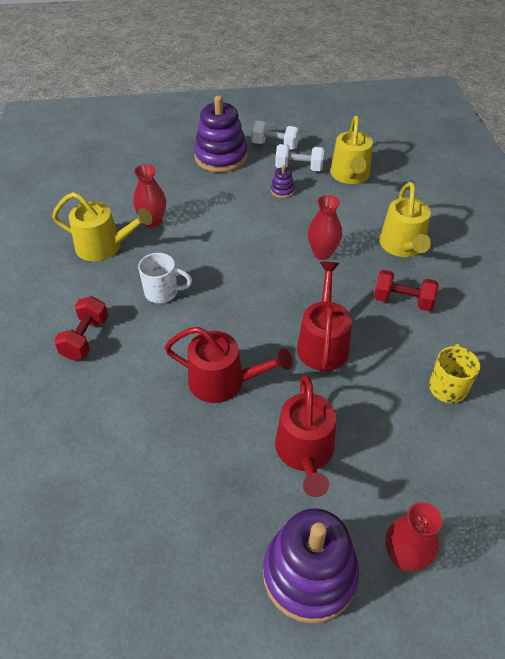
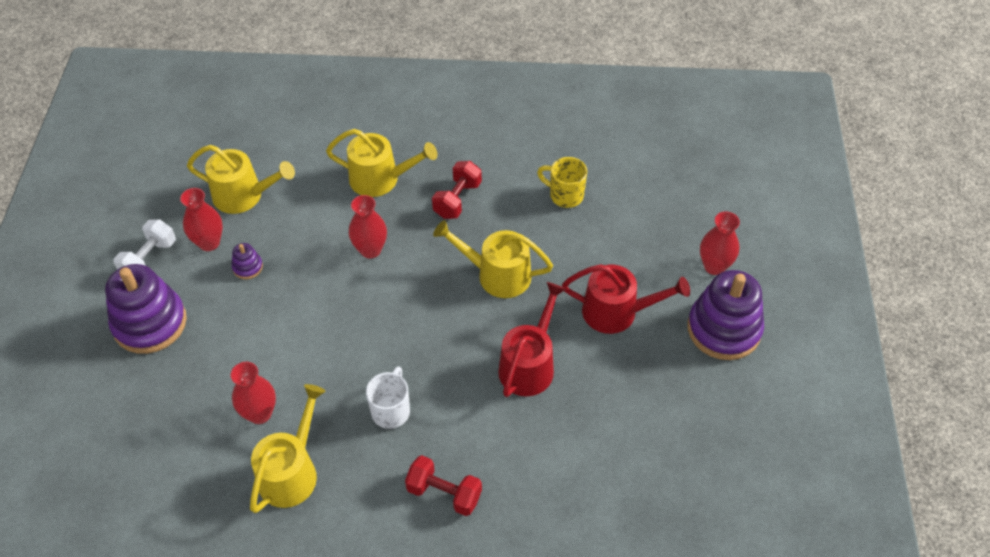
camera: 80 degrees left, 5 degrees up
(299, 168) = (209, 243): white dumbbell -> red vase
(323, 343) = (497, 275): red watering can -> yellow watering can

